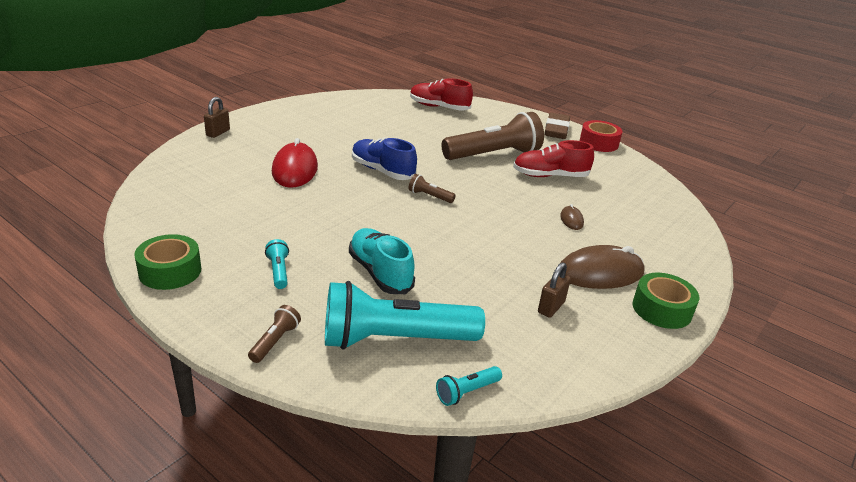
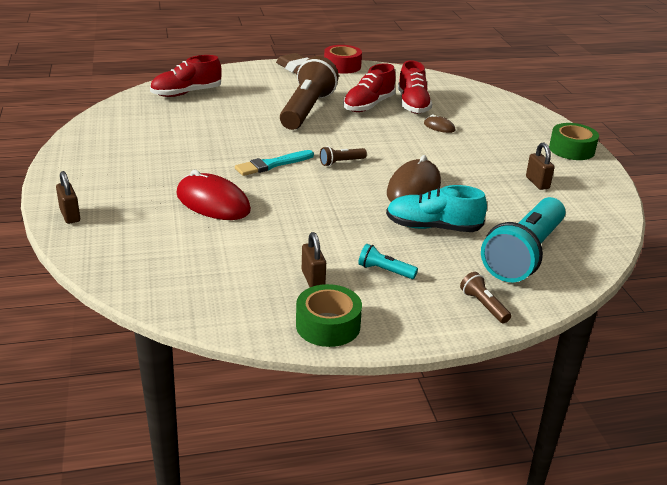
camera: 50 degrees left, 0 degrees up
(231, 243) = (313, 279): none -> brown padlock
(382, 171) = (272, 164): blue shoe -> turquoise brush
(467, 392) = (602, 251): turquoise flashlight -> none
(590, 194) = (413, 104): none -> red shoe
(600, 273) = (514, 149): brown mouse -> brown mouse (413, 188)

